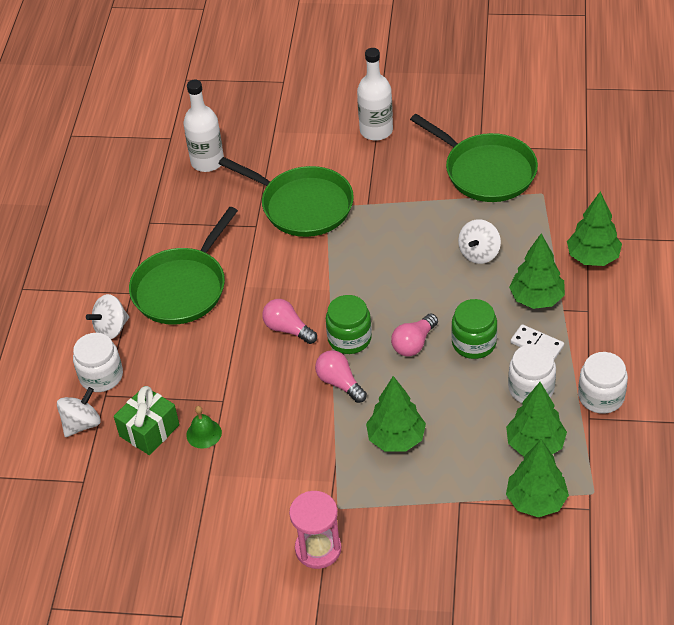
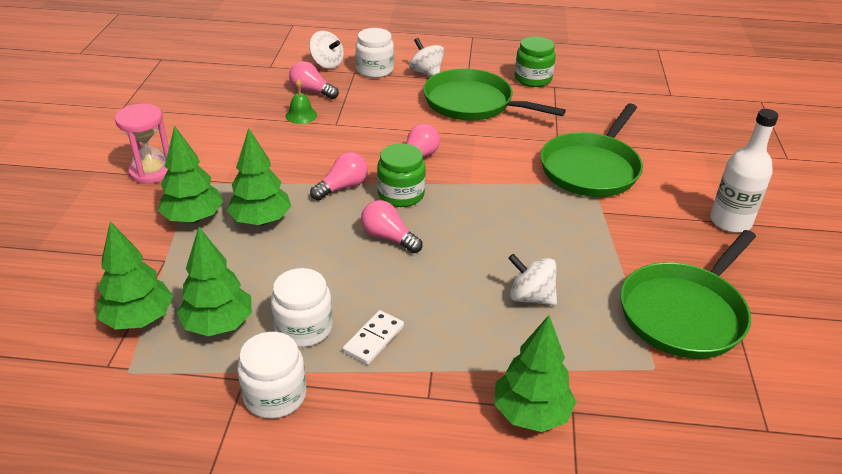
camera: 85 degrees right, 10 degrees down
(149, 430) = (312, 91): green gift -> pink light bulb
(207, 162) = (643, 114): white bottle -> none
(474, 343) = (383, 284): green jar -> green jar (533, 79)
(536, 299) = (452, 345): green tree -> green tree (193, 218)

